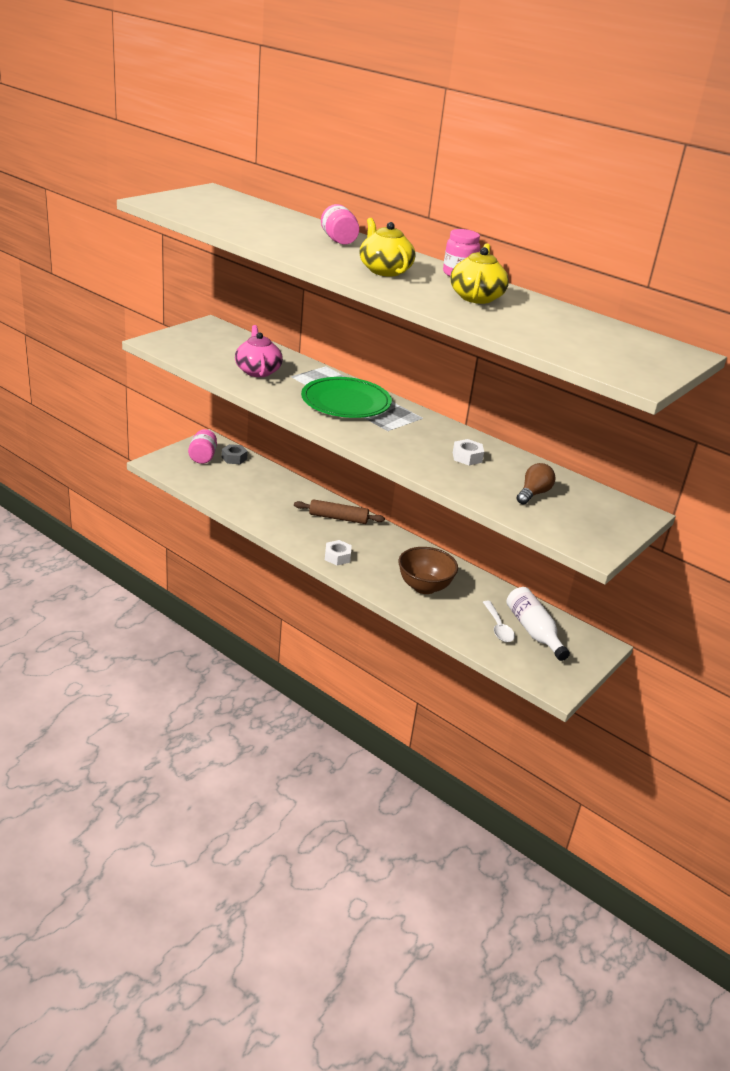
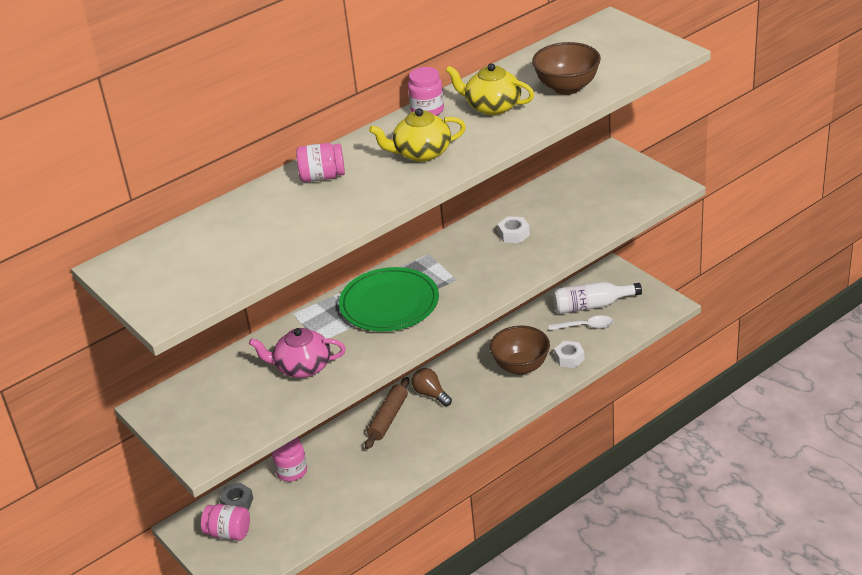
camera: 70 degrees left, 5 degrees up
(269, 478) = (292, 471): none -> pink jar
(337, 557) = (464, 424): white nut -> white nut (569, 358)
(529, 327) = (567, 87): none -> brown bowl
(533, 494) = (581, 204): brown light bulb -> brown light bulb (431, 394)

